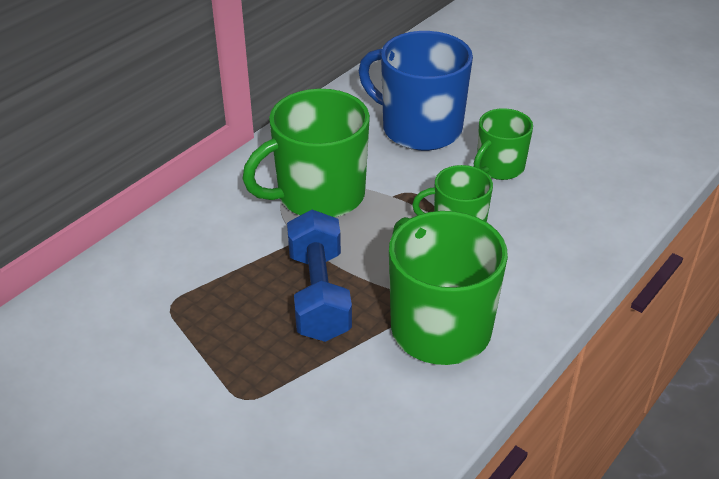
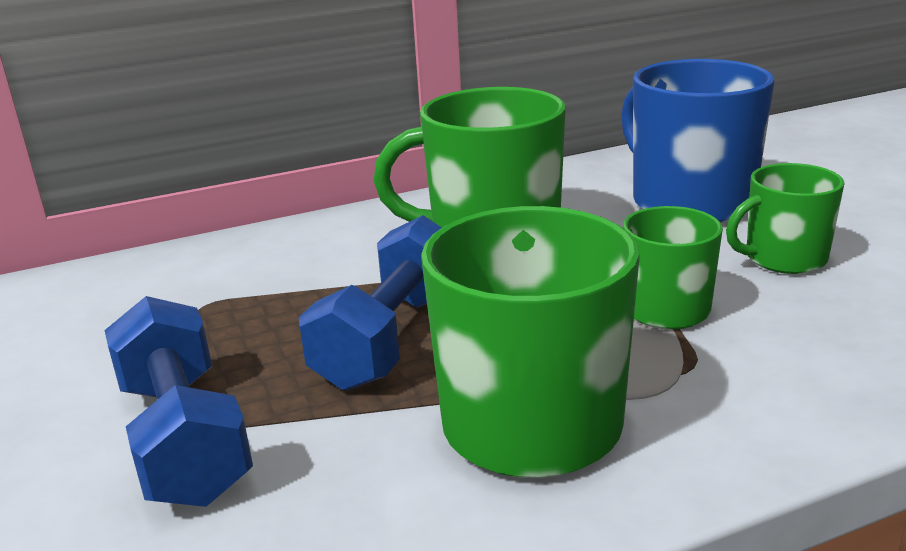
camera: 30 degrees right, 15 degrees down
(259, 403) = (184, 438): none -> blue dumbbell

